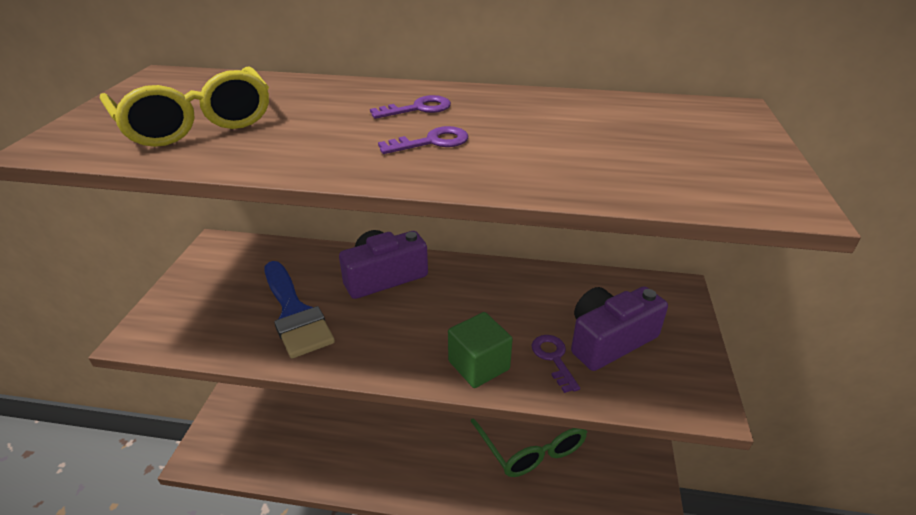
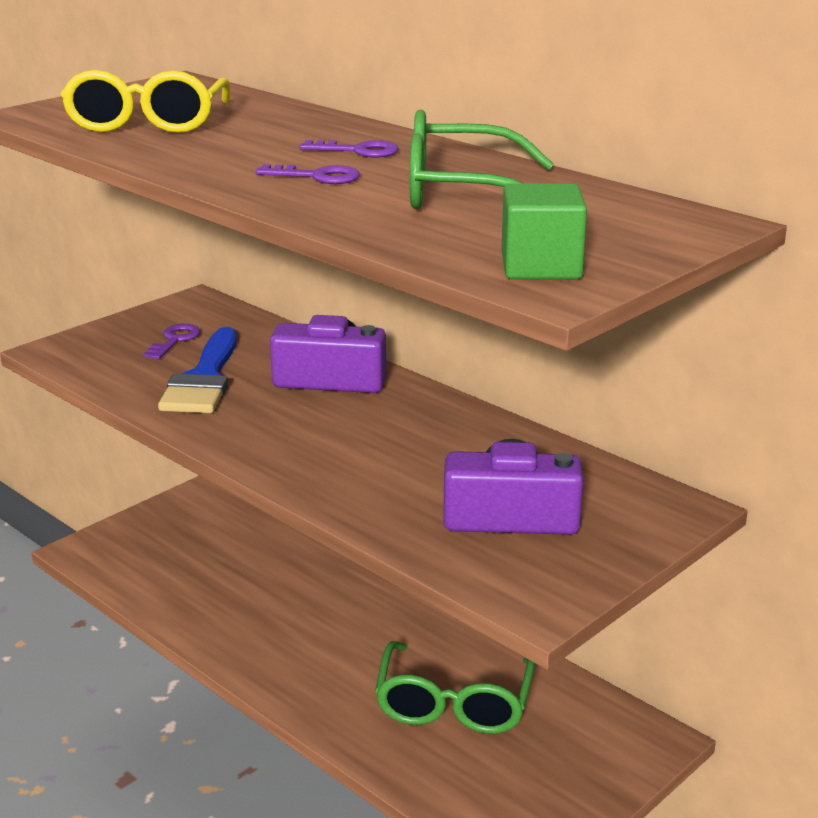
camera: 35 degrees right, 10 degrees down
(478, 365) = (331, 481): green cube -> green cube (541, 267)
(553, 358) = (420, 506): purple key -> purple key (175, 340)
(554, 128) = (460, 193): none -> green glasses

